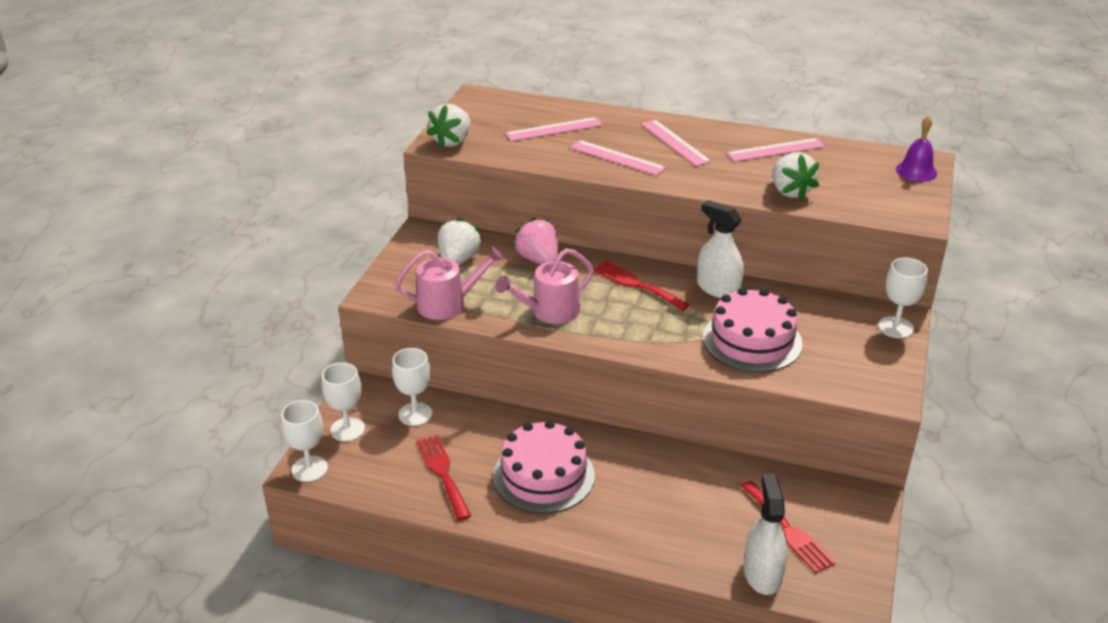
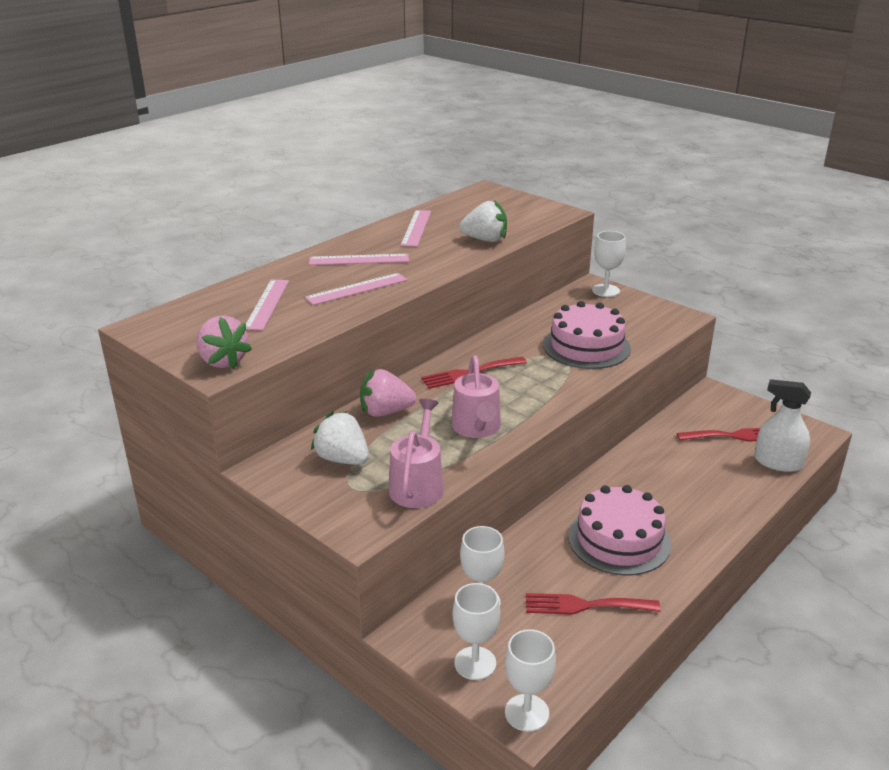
camera: 65 degrees left, 5 degrees down
(452, 141) = (223, 361): white strawberry -> pink strawberry
(718, 288) = (505, 340): white spray bottle -> none
(916, 171) = (497, 195): purple bell -> none

